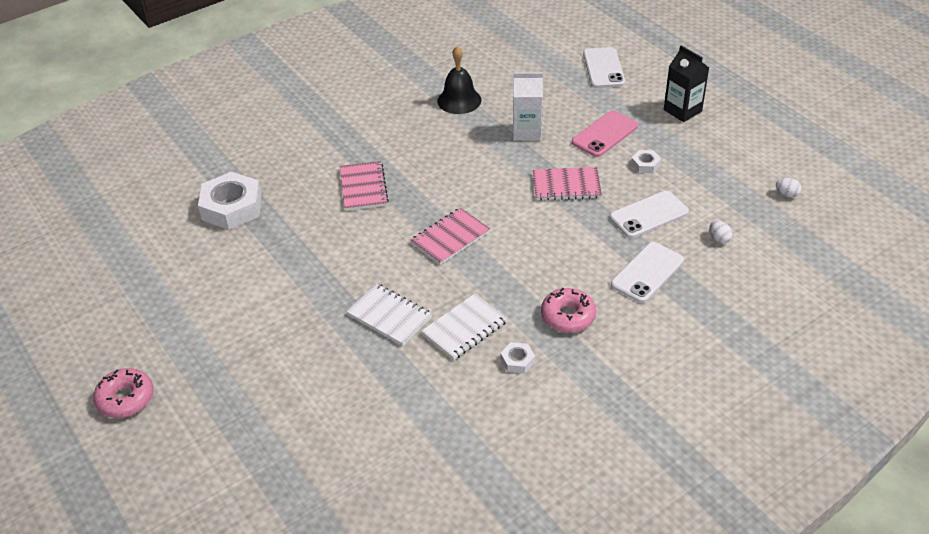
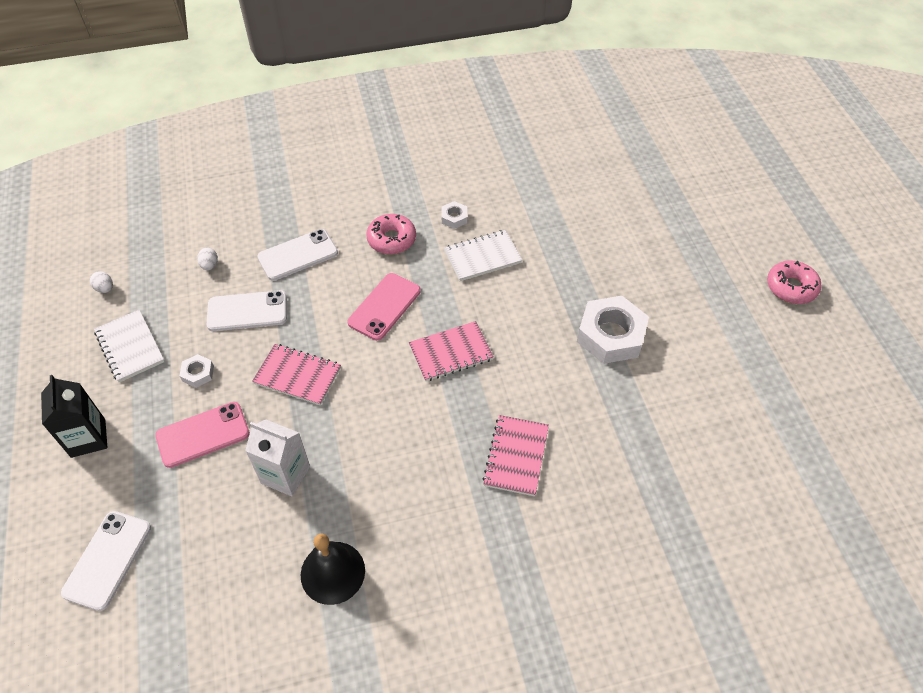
camera: 160 degrees left, 10 degrees up
(232, 207) = (678, 483): white nut -> white nut (611, 335)
(389, 316) = (543, 289): white notebook -> white notebook (130, 347)
(532, 255) = (384, 307): none -> pink phone

